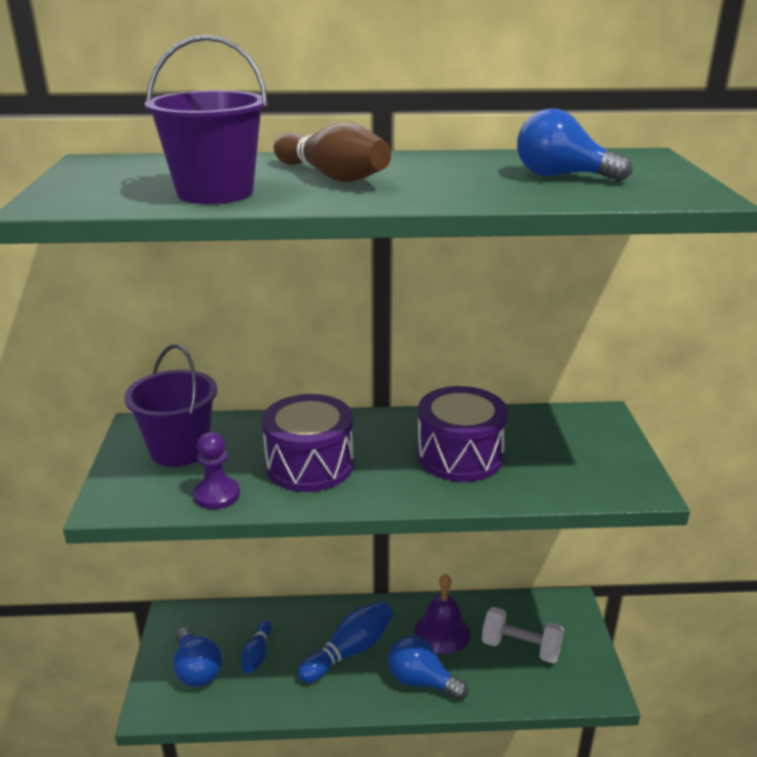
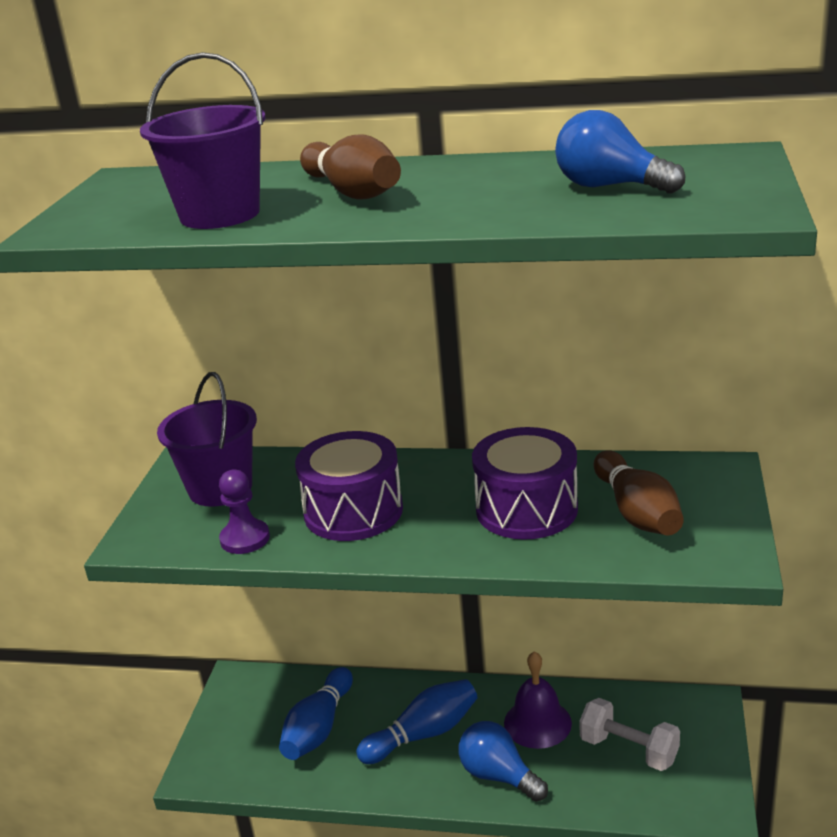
camera: 15 degrees right, 0 degrees up
(196, 669) = (250, 738): blue light bulb -> none
(257, 654) = (319, 728): blue bowling pin -> blue bowling pin, size x1.67
(551, 454) = (637, 512): none -> brown bowling pin

